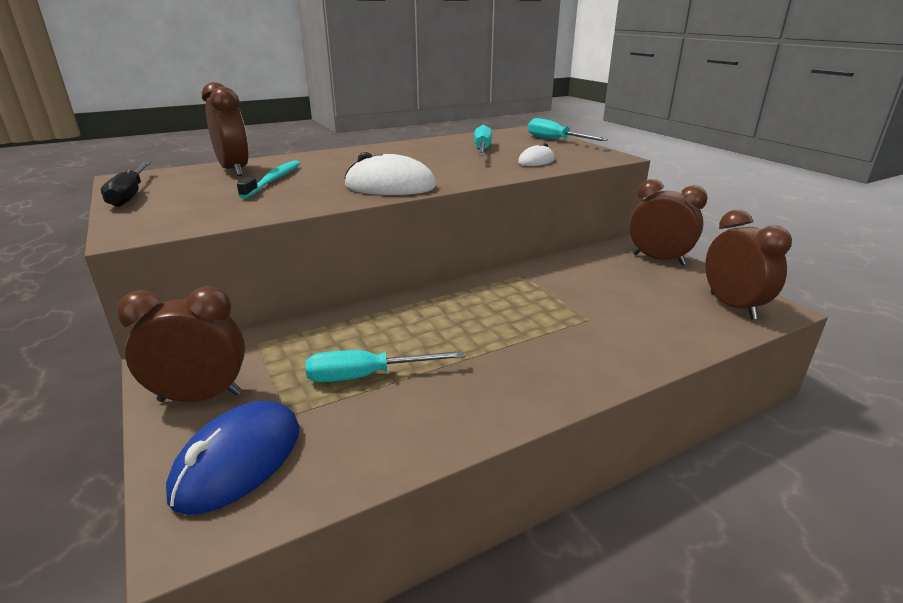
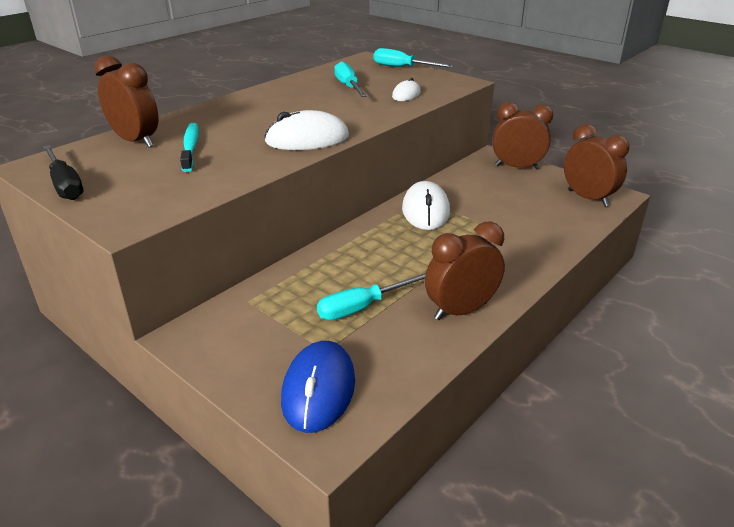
camera: 20 degrees left, 5 degrees up
(200, 397) = (242, 354): brown clock -> brown clock (461, 310)
(518, 287) = (425, 211): none -> white mouse

